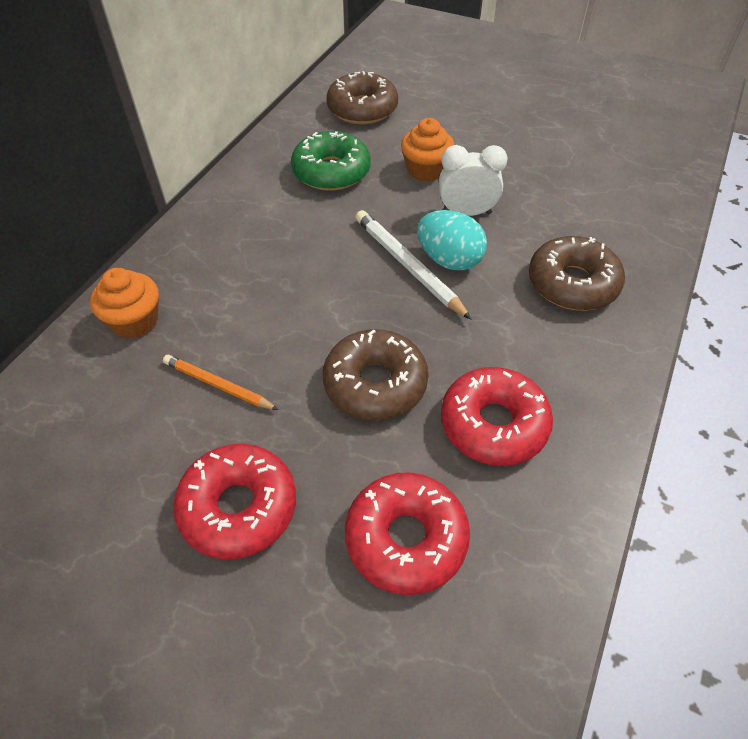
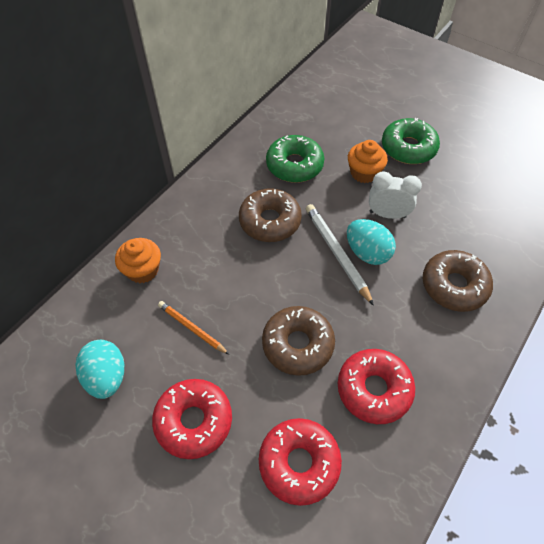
camera: 10 degrees right, 5 degrees up
(96, 468) = (107, 377): none -> turquoise egg
(362, 109) = (326, 112): brown donut -> brown donut (270, 221)
(477, 137) = (408, 148): none -> green donut

